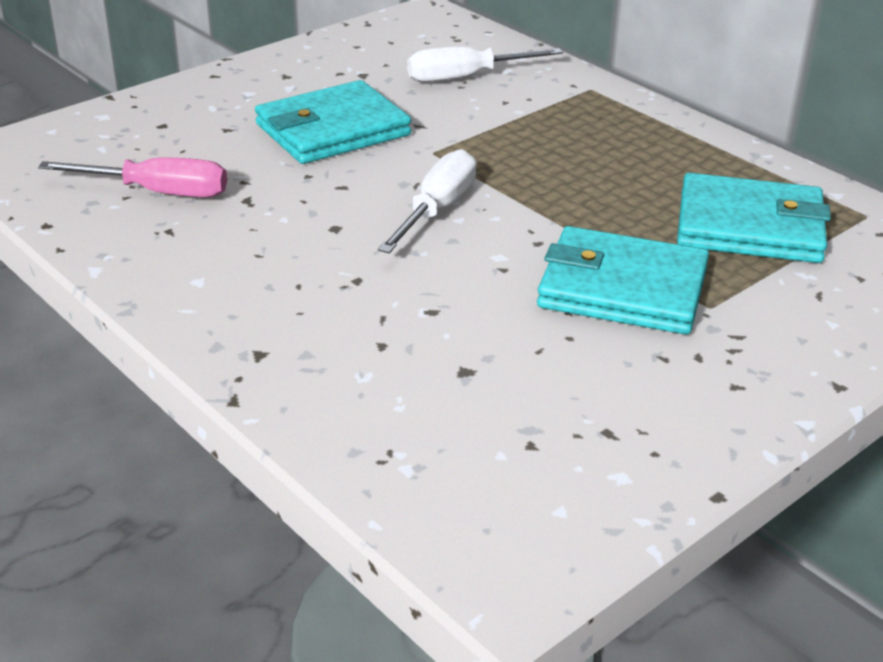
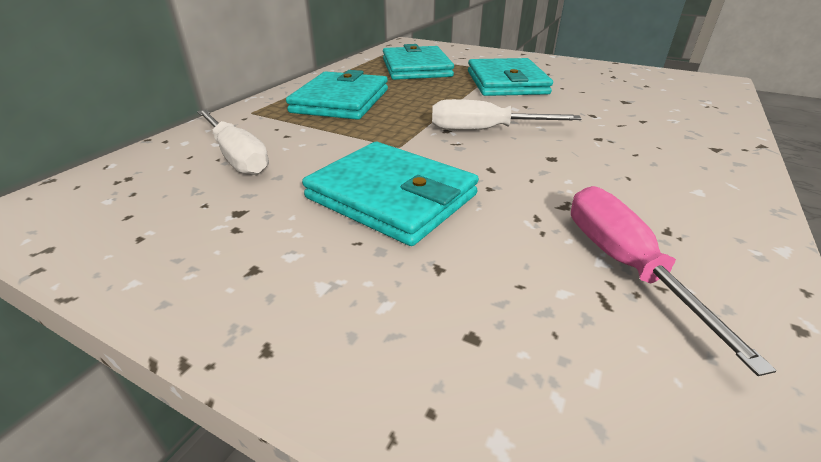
camera: 110 degrees left, 0 degrees up
(601, 141) = (341, 101): none -> turquoise wallet

